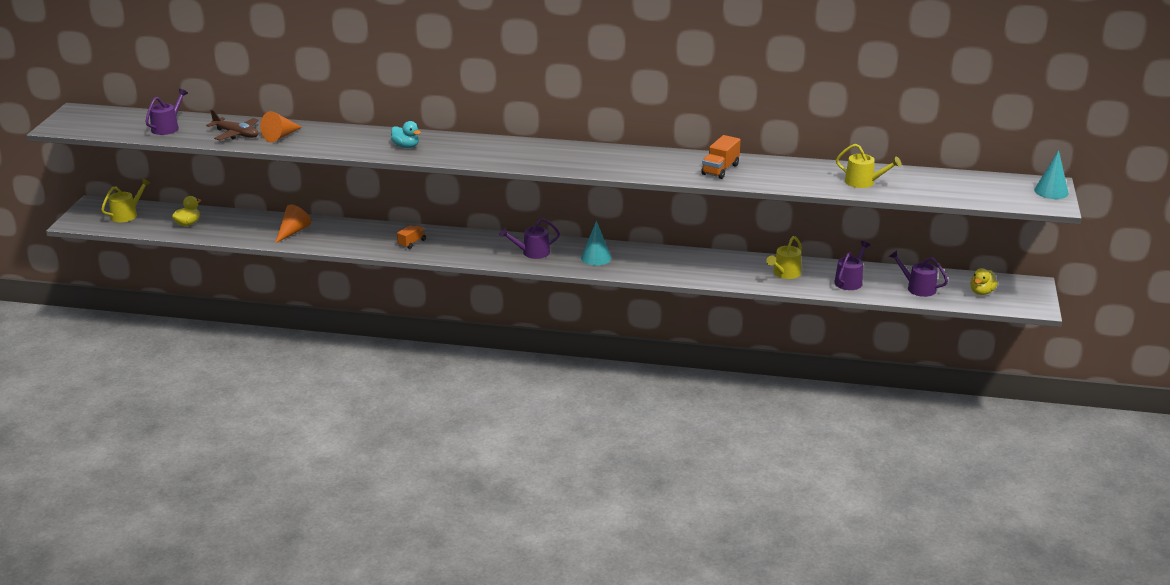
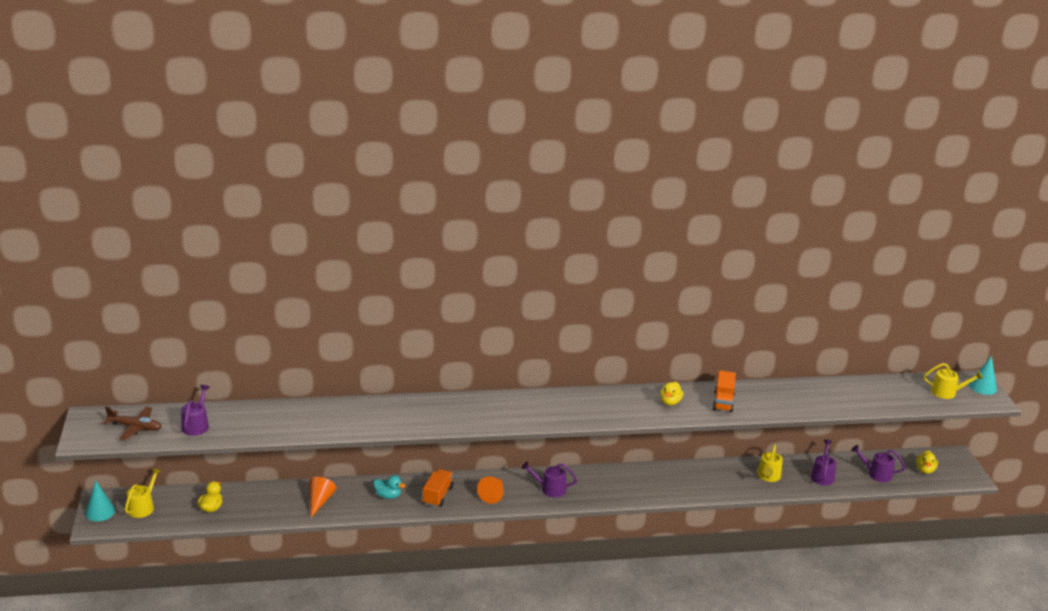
camera: 20 degrees left, 0 degrees up
(236, 134) = (270, 424): brown plane -> brown plane (135, 427)
(280, 136) = (315, 420): orange cone -> orange cone (493, 494)
(406, 146) = (440, 415): turquoise duck -> turquoise duck (388, 496)
(412, 243) = (438, 496): orange truck -> orange truck, size x1.51
(532, 252) = (550, 489): purple watering can -> purple watering can turned 45 degrees clockwise
(596, 258) = (607, 485): turquoise cone -> turquoise cone (100, 511)
(660, 163) = (670, 402): none -> yellow duck
(863, 182) = (842, 399): yellow watering can -> yellow watering can (947, 392)

